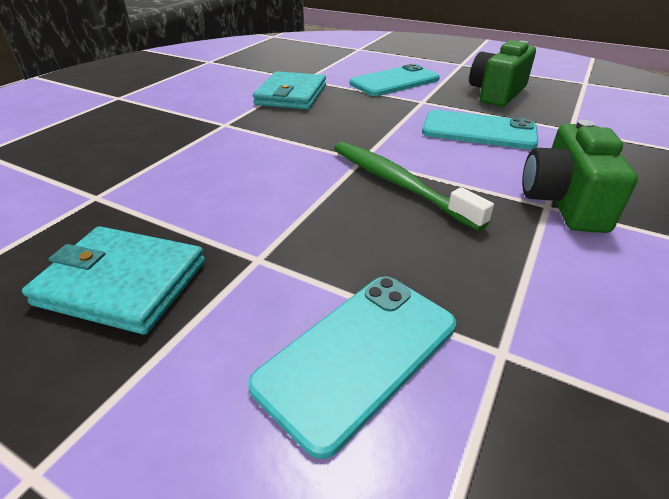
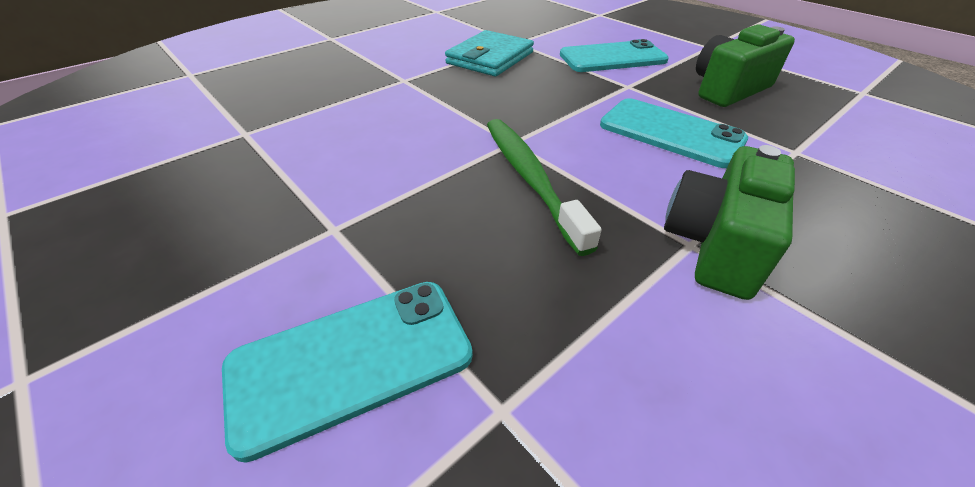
camera: 20 degrees right, 5 degrees up
(122, 283) = (206, 223): turquoise wallet -> none

